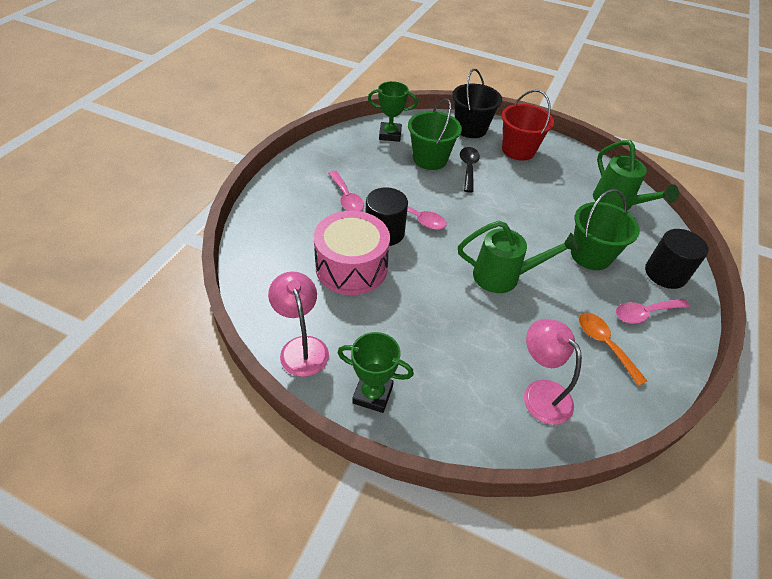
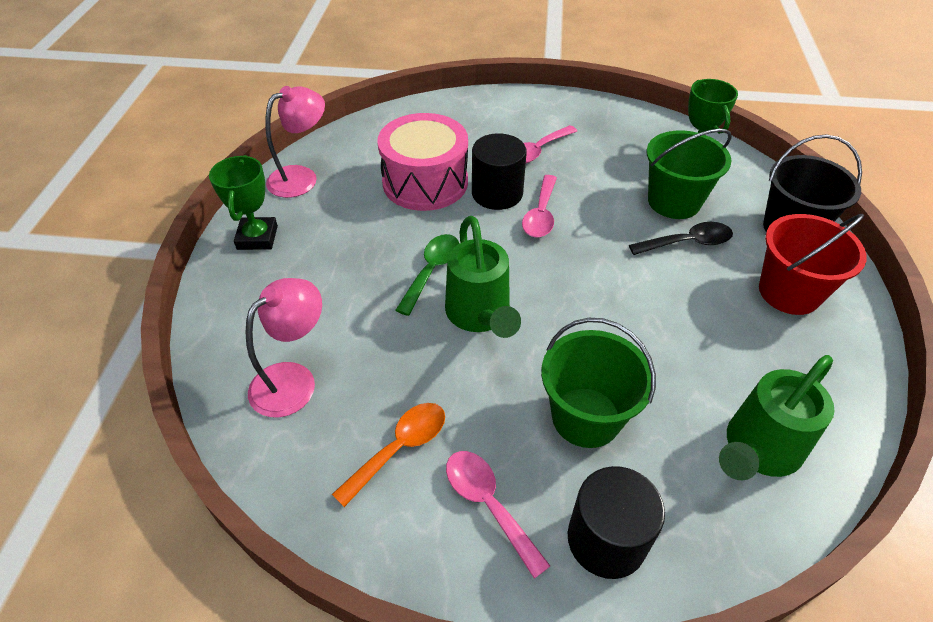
camera: 75 degrees right, 0 degrees up
(454, 290) = (431, 271): none -> green spoon

